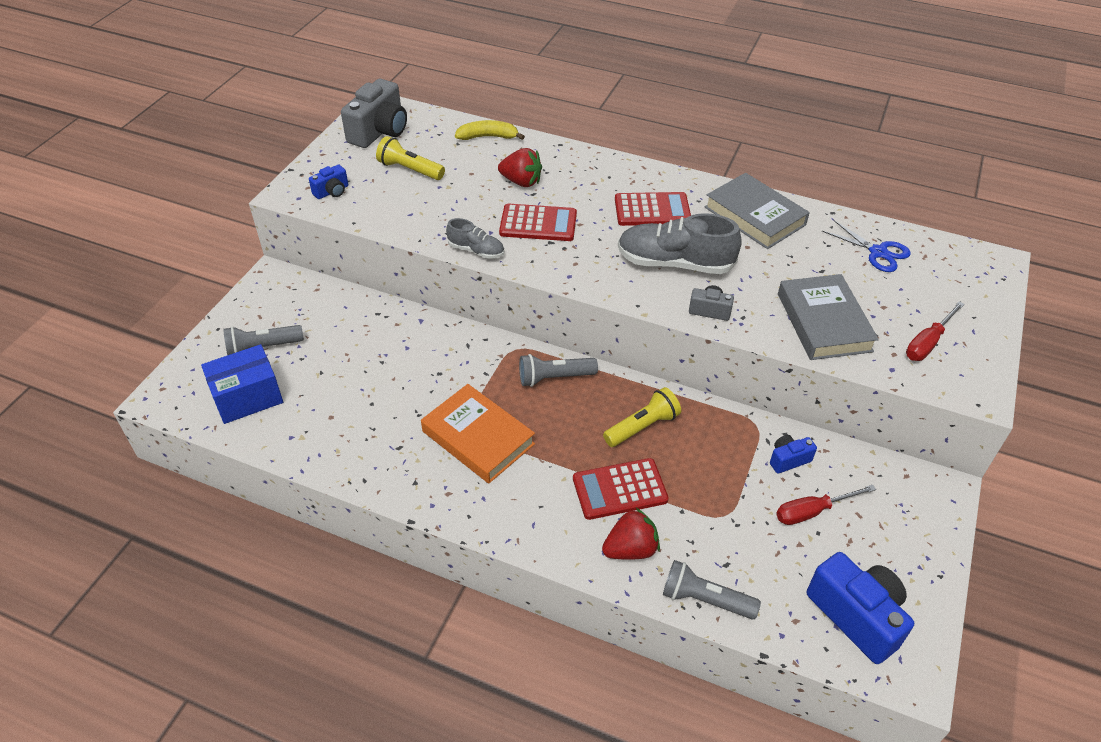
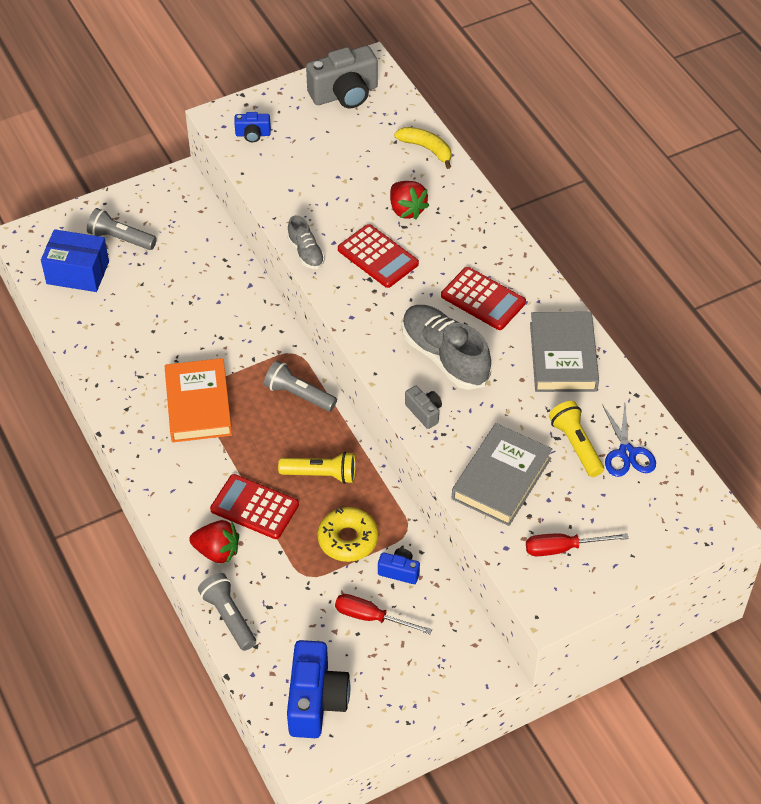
camera: 40 degrees right, 5 degrees up
(409, 170) = (331, 147): yellow flashlight -> yellow flashlight (576, 445)
(722, 462) = (348, 539): none -> yellow donut

